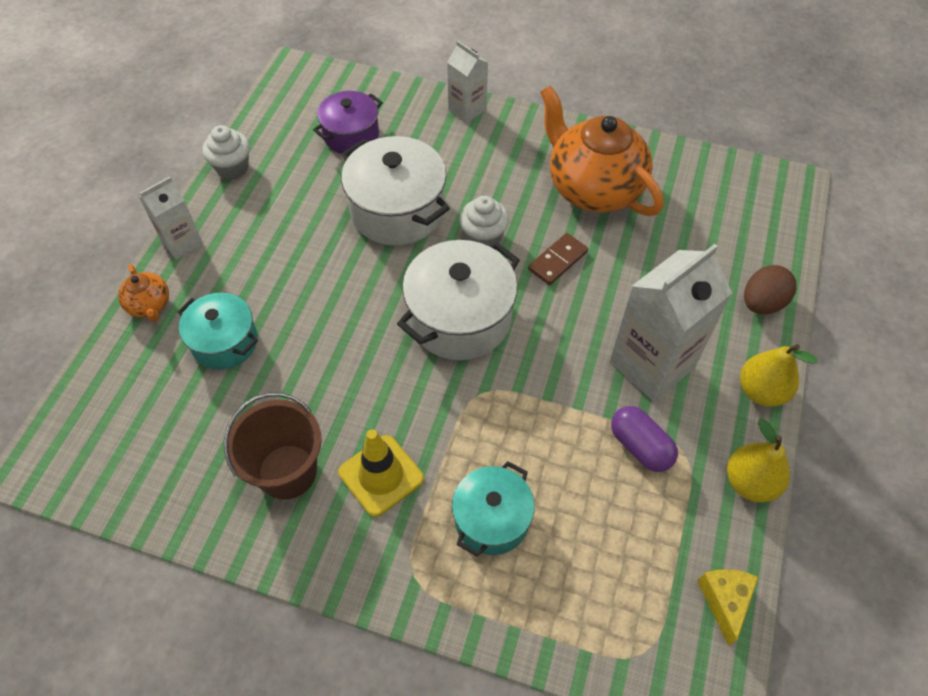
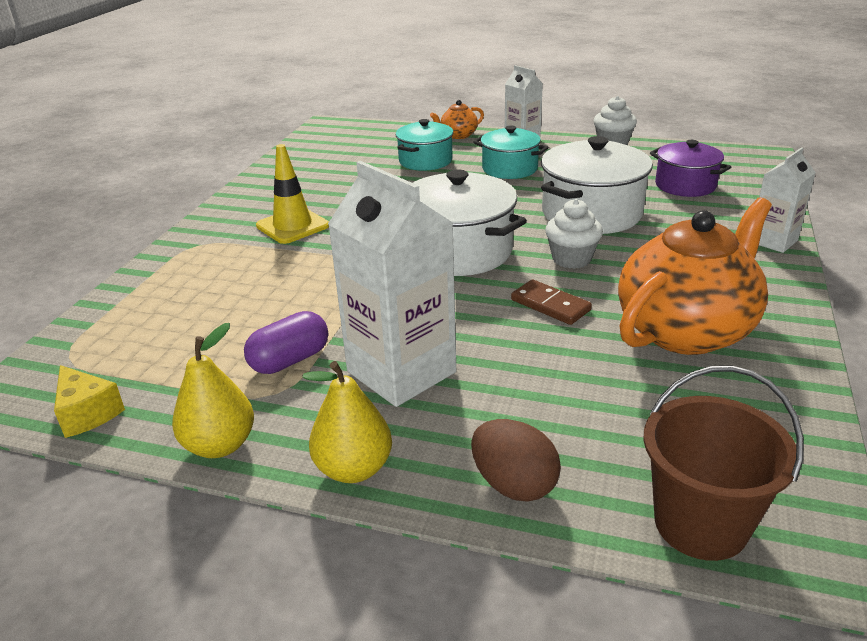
camera: 90 degrees right, 25 degrees down
(287, 471) = (306, 192): brown bucket -> brown bucket (700, 524)
(491, 519) = (235, 275): turquoise pot -> turquoise pot (509, 169)
(724, 601) = (87, 413): yellow cheese -> yellow cheese turned 45 degrees clockwise

